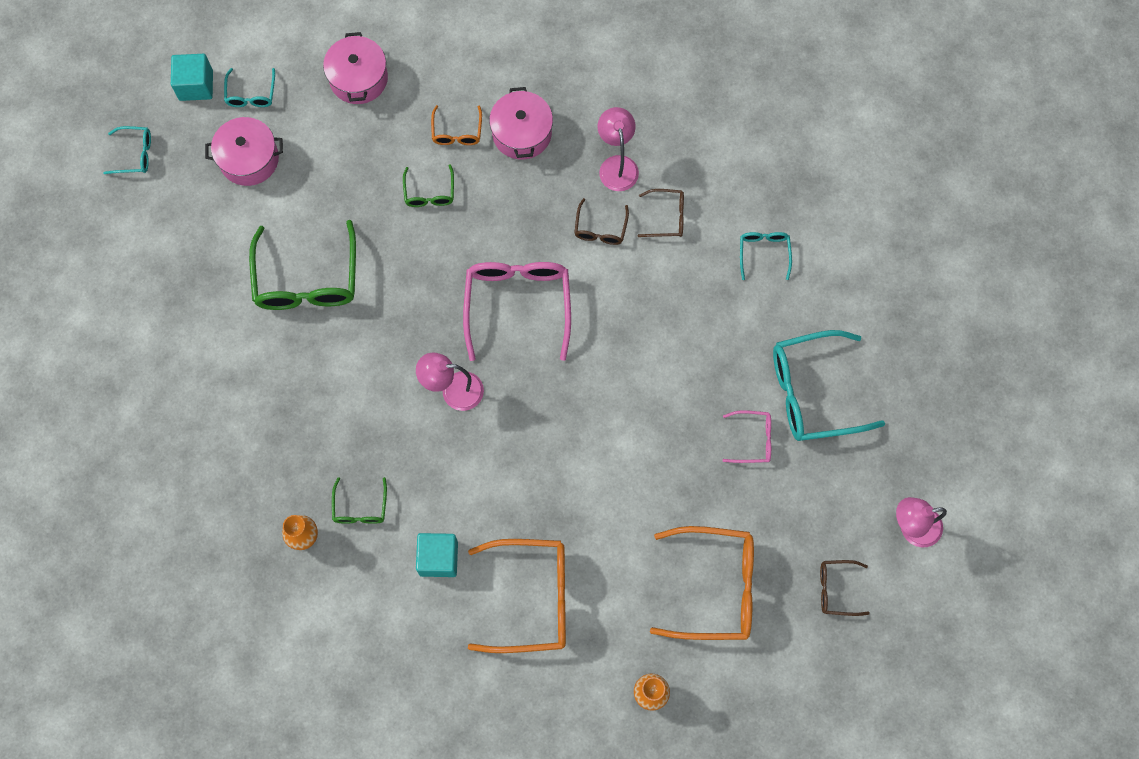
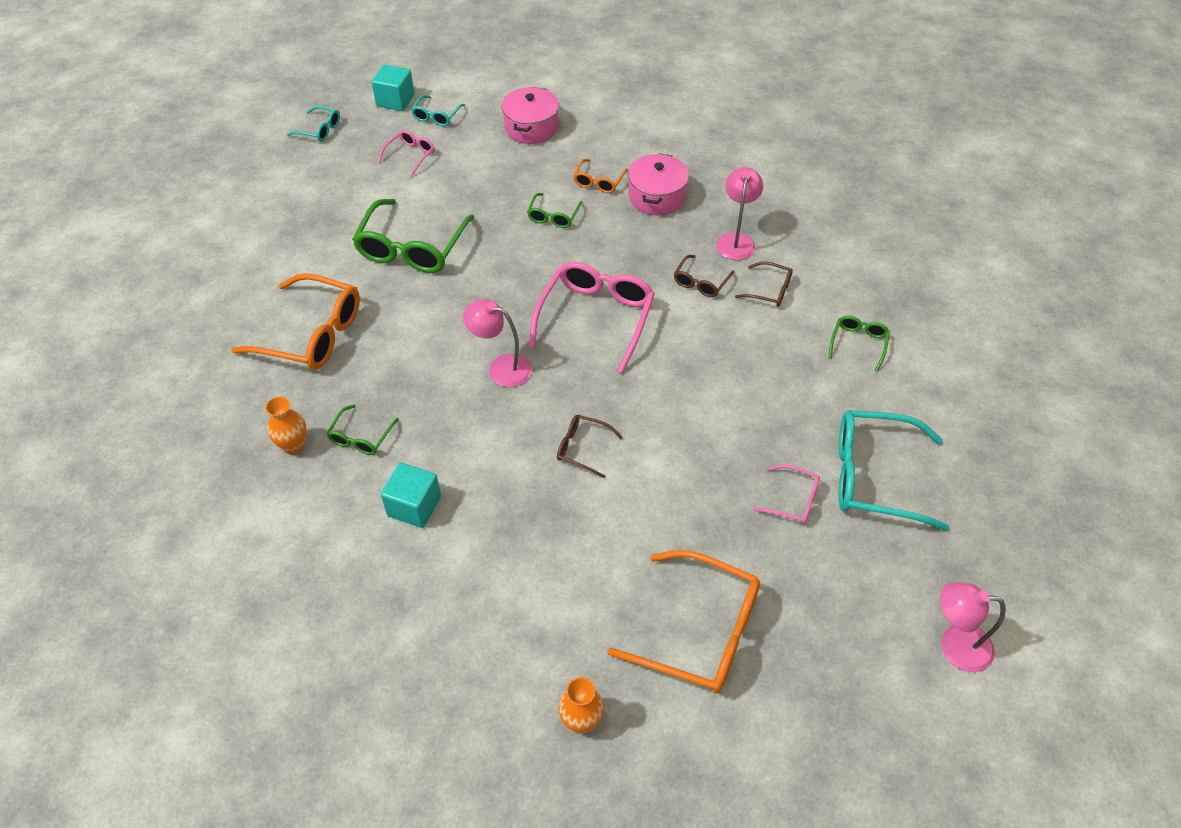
camera: 20 degrees right, 20 degrees down
(249, 159) = (410, 155): pink pot -> pink glasses
(531, 598) = (492, 575): orange glasses -> orange glasses (312, 334)
(764, 253) = (858, 344): turquoise glasses -> green glasses
(836, 589) = (844, 682): brown glasses -> brown glasses (582, 448)

